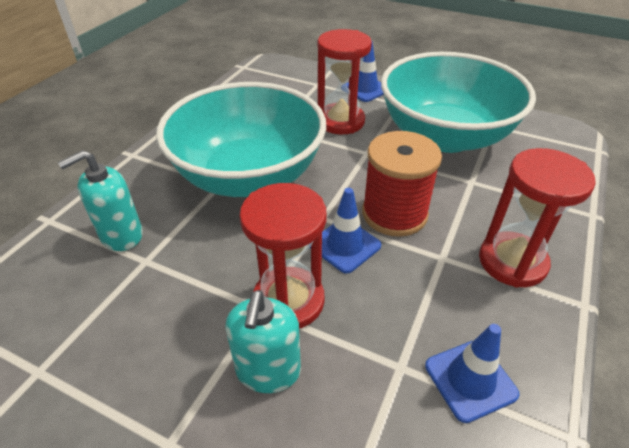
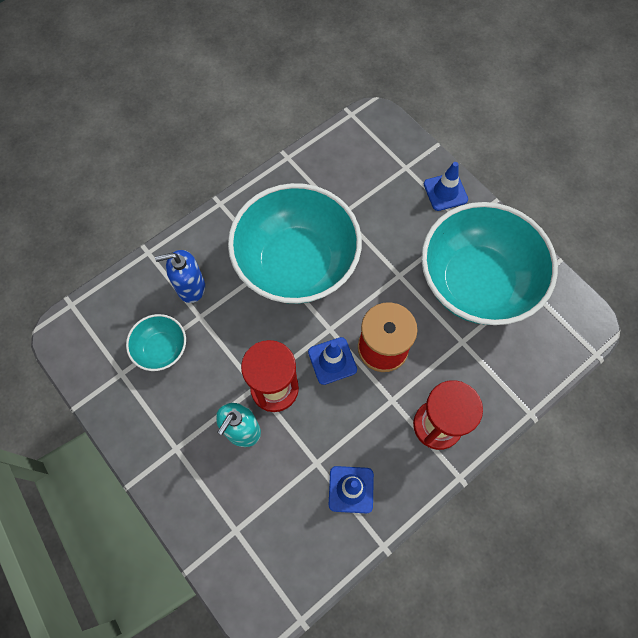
camera: 25 degrees right, 25 degrees up
(99, 315) = (161, 349): none -> turquoise bowl
(121, 235) = (190, 287): turquoise soap dispenser -> blue soap dispenser
(340, 121) = (399, 228): red hourglass -> none

